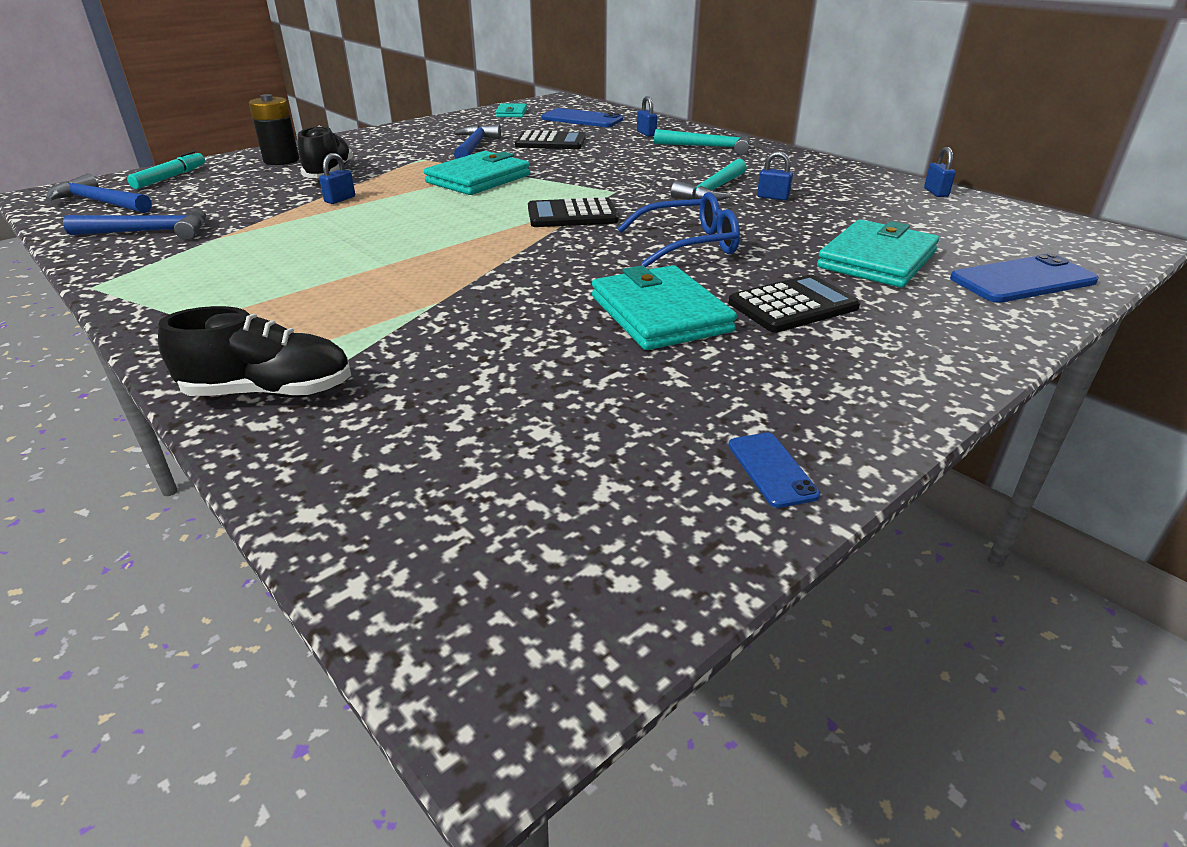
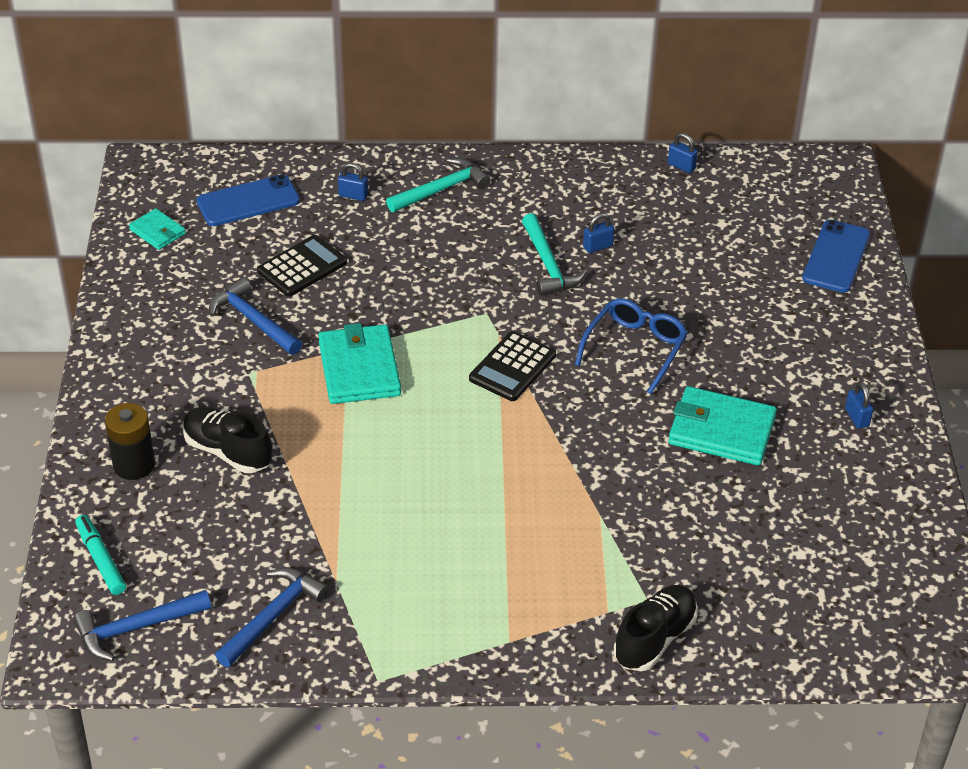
camera: 50 degrees left, 10 degrees up
(340, 199) = (317, 474): blue padlock -> blue padlock (856, 418)
(771, 469) = (904, 496): blue phone -> none
(793, 305) = (768, 370): black calculator -> none
(877, 259) = (749, 287): turquoise wallet -> none

